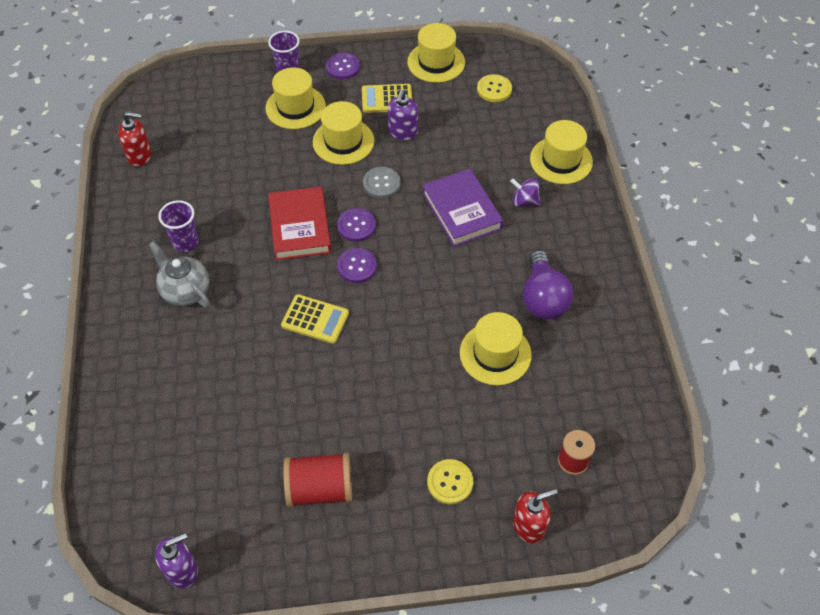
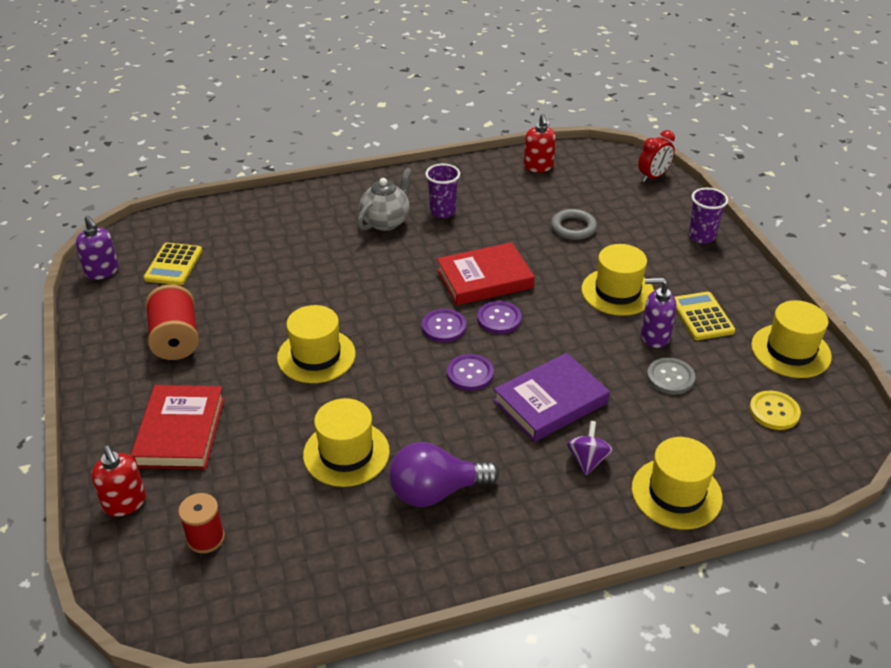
camera: 80 degrees right, 15 degrees down
(191, 80) = (653, 176): none -> red clock
(246, 151) = (573, 228): none -> grey ring
(295, 107) = (651, 250): yellow hat -> yellow hat (316, 356)
(315, 319) = (369, 307): yellow calculator -> yellow calculator (173, 265)
(343, 67) = (734, 275): purple button -> purple button (470, 373)
(381, 183) = (567, 329): grey button -> grey button (670, 377)
(450, 482) = (180, 432): yellow button -> red book

